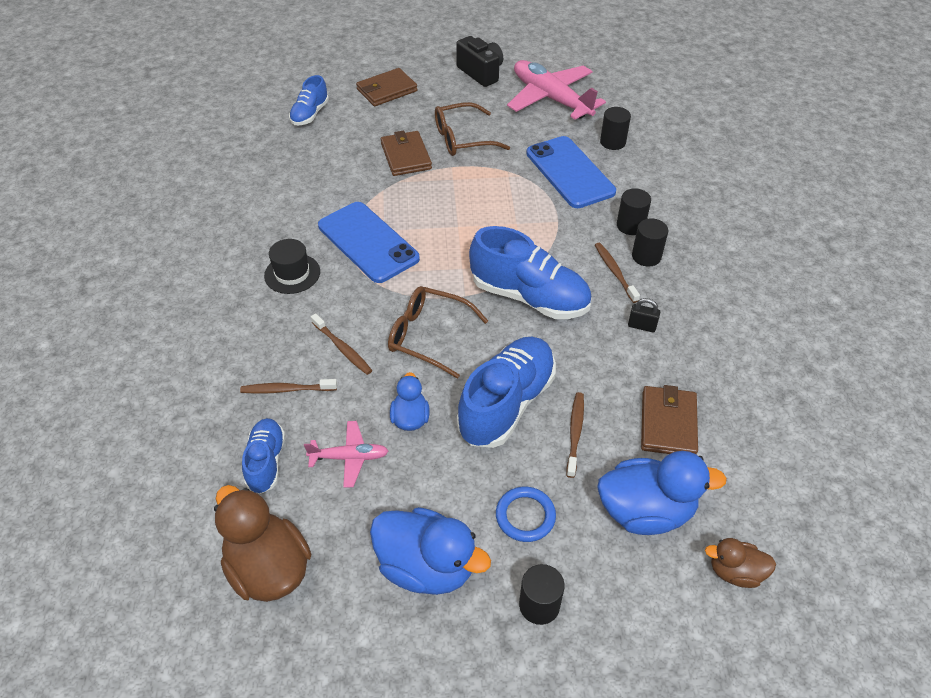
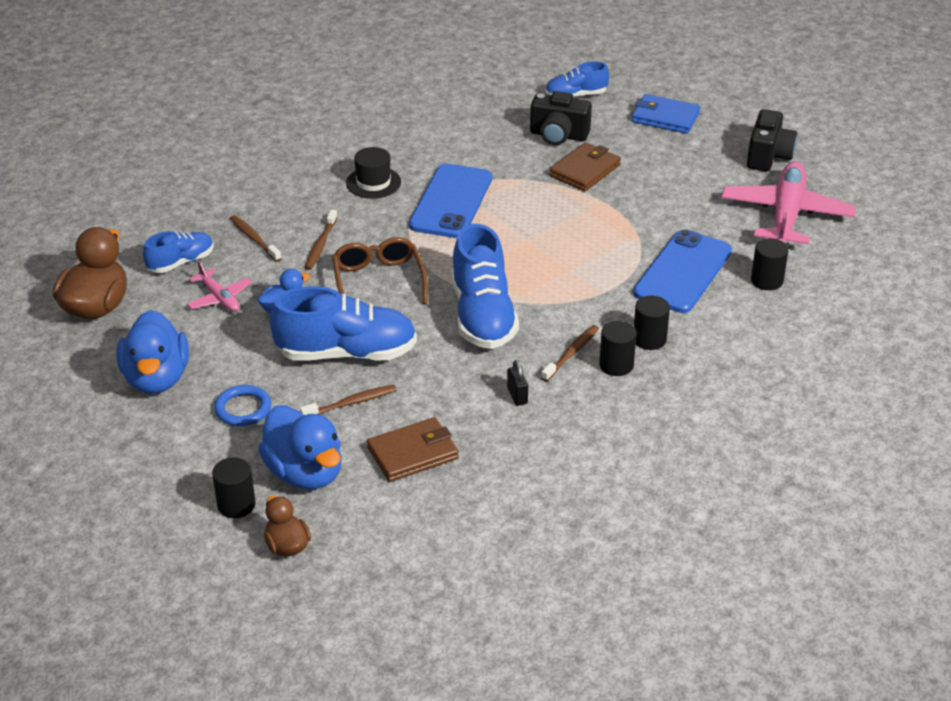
camera: 55 degrees right, 10 degrees down
(348, 147) = (558, 135): none -> black camera
(387, 90) = (665, 117): brown wallet -> blue wallet
(462, 139) = (651, 190): brown glasses -> none
(539, 605) = (169, 448): black cylinder -> black cylinder (236, 505)

